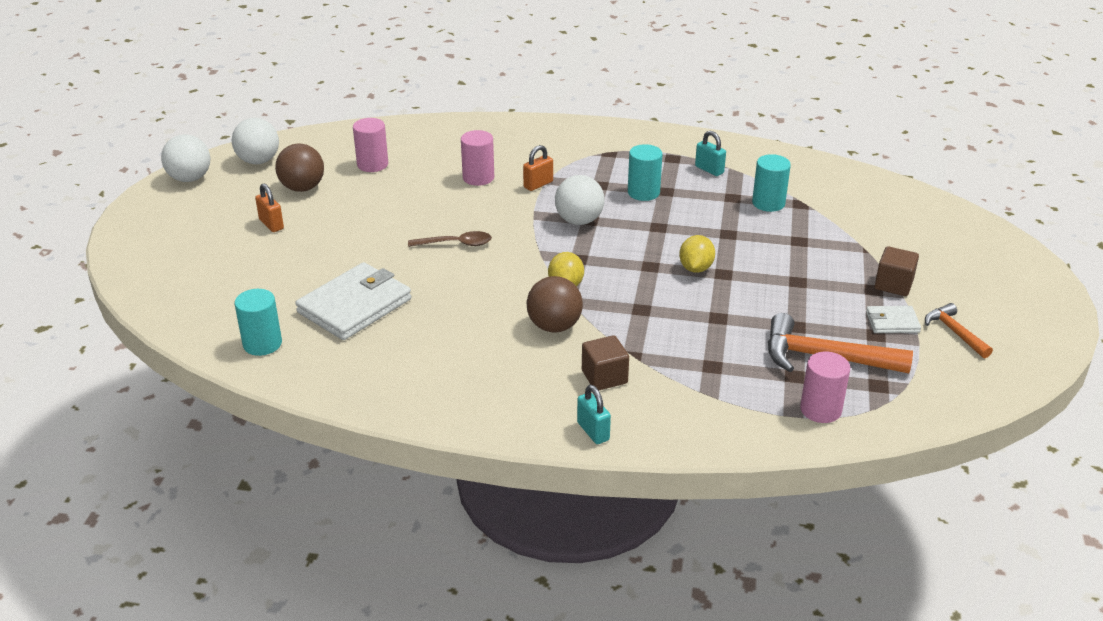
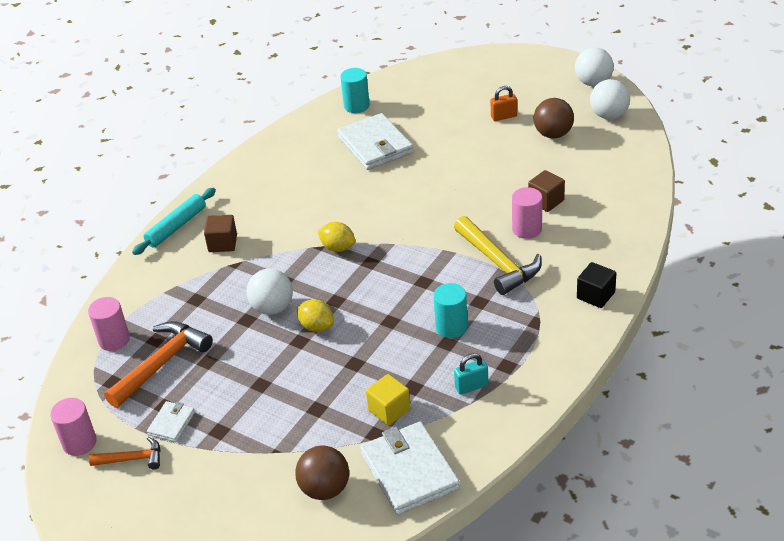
camera: 115 degrees right, 5 degrees up
(372, 164) = (577, 173): pink cylinder -> pink cylinder (79, 443)
(456, 244) = (427, 201): brown spoon -> none
(538, 184) = (498, 263): orange padlock -> yellow hammer
(554, 326) = (293, 232): brown ball -> brown ball (325, 489)
(556, 131) = (595, 295): none -> black cube
(579, 220) = (425, 275): white ball -> white ball (272, 308)
(593, 431) = (176, 227): turquoise padlock -> turquoise rolling pin
(768, 203) = (389, 410): turquoise cylinder -> yellow cube
(823, 180) = (409, 471): none -> white wallet
(893, 284) = (216, 448): brown cube -> brown cube (546, 201)

